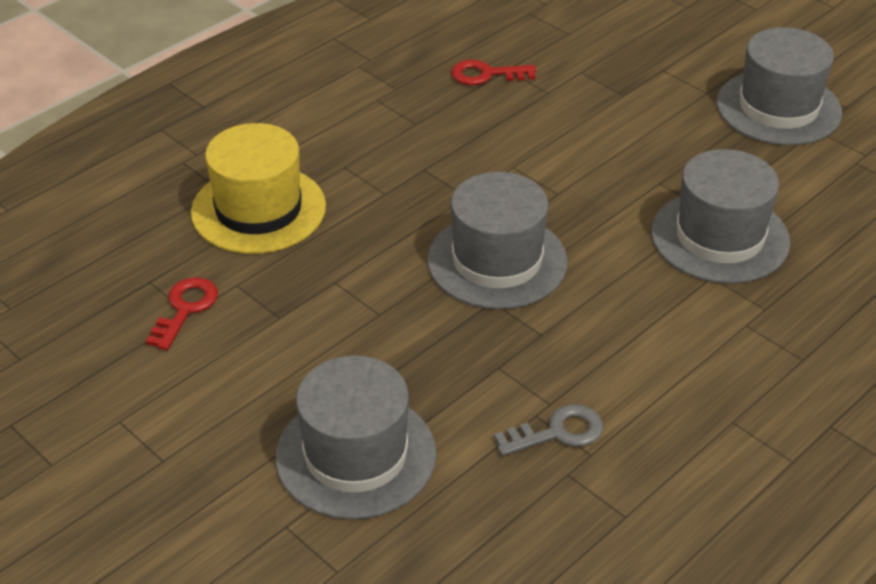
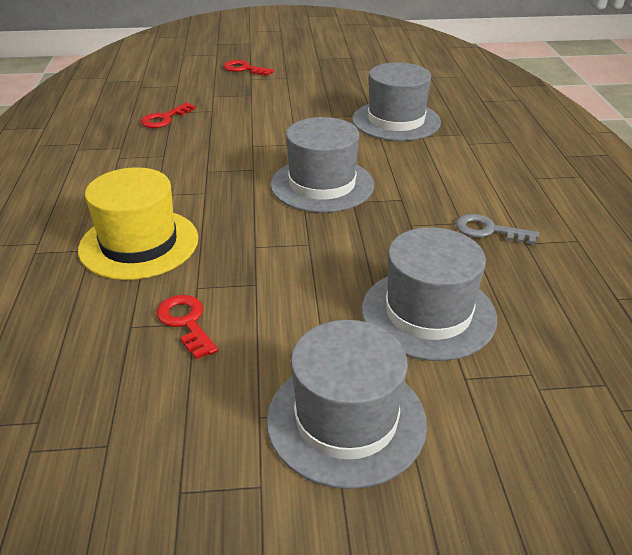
camera: 50 degrees left, 5 degrees down
(558, 432) = (488, 230): grey key -> grey key turned 90 degrees counterclockwise
(679, 50) = (244, 69): none -> red key
(778, 108) = (327, 69): grey hat -> grey hat (346, 420)

